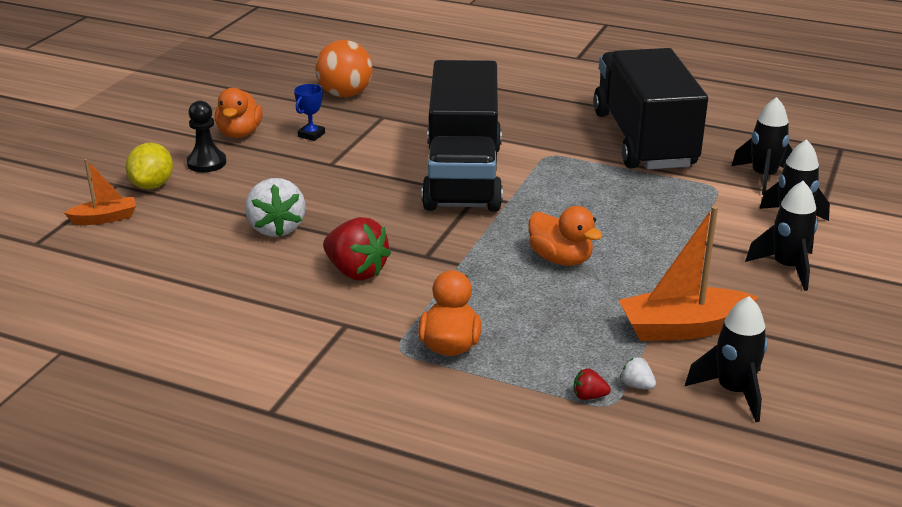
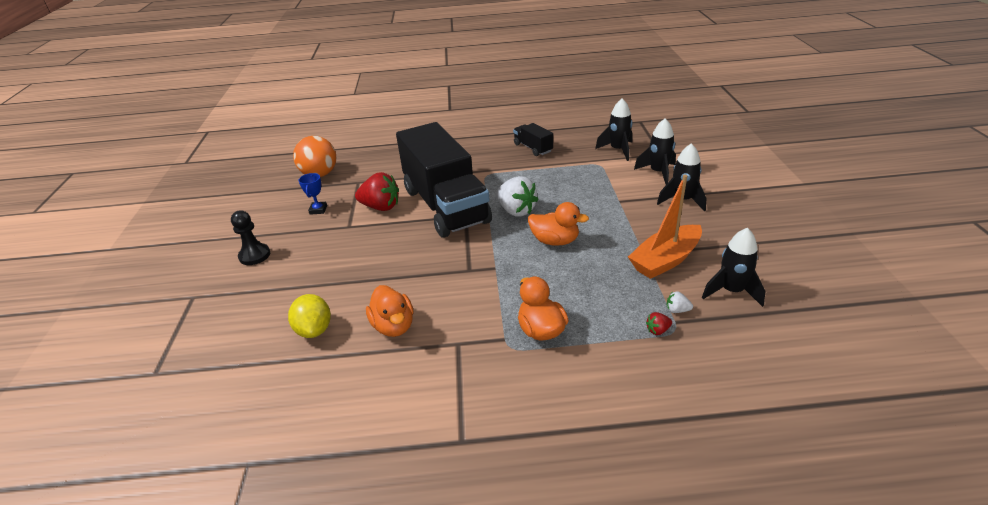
camera: 25 degrees left, 5 degrees up
(105, 218) = (202, 329): orange boat -> none
(152, 185) = (223, 287): yellow lemon -> yellow lemon (314, 330)
(239, 133) = (263, 225): orange duck -> orange duck (394, 326)
(276, 228) = (347, 287): white strawberry -> white strawberry (516, 211)
(356, 271) = (432, 299): red strawberry -> red strawberry (381, 207)
(644, 139) = (533, 148): black truck -> black truck, size x0.41

